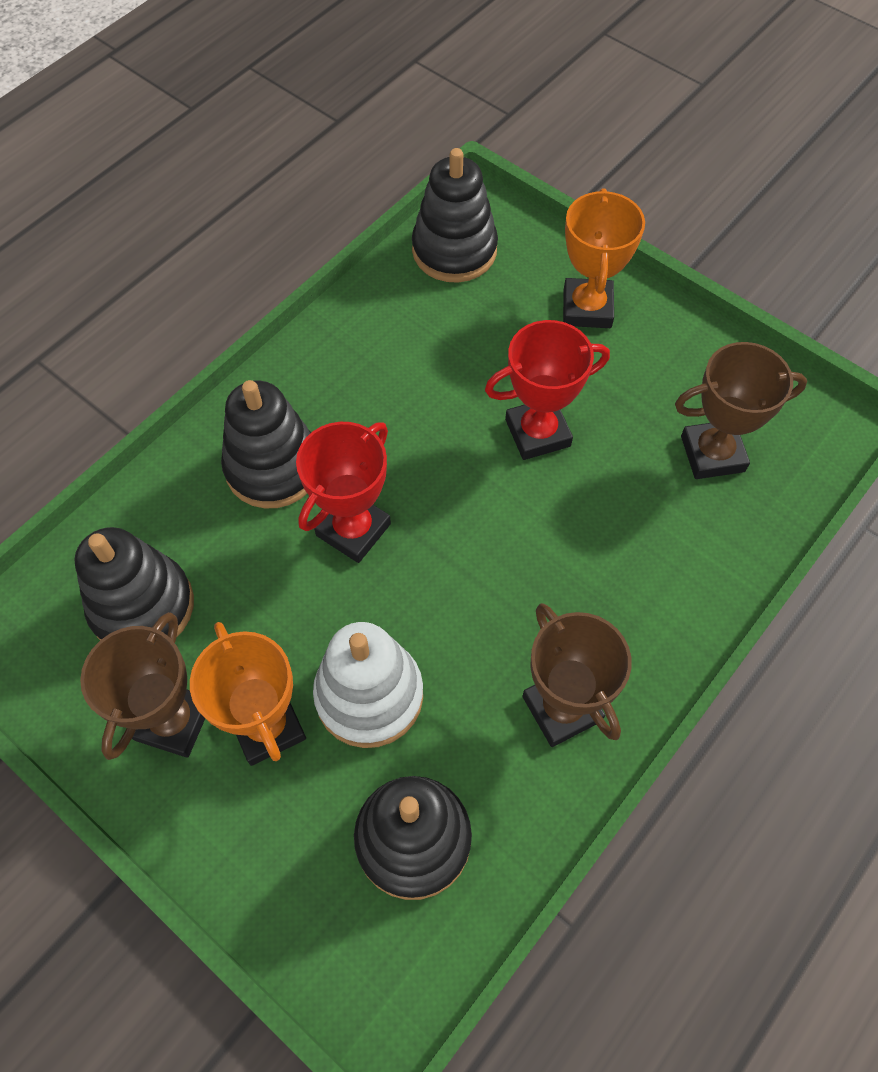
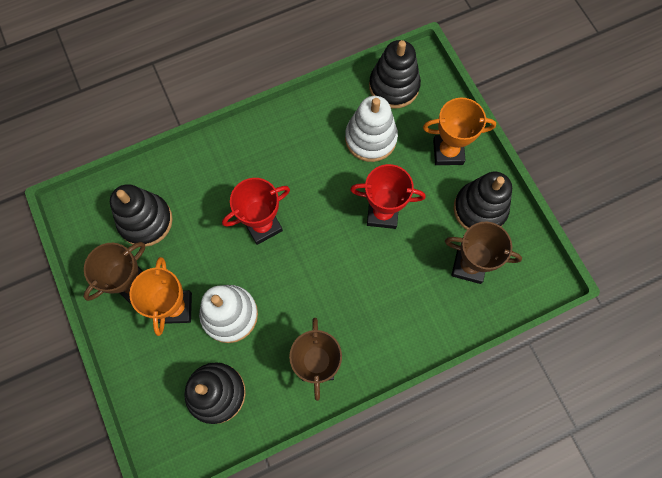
camera: 25 degrees right, 10 degrees up
(273, 467) = (239, 174): black stacking toy -> black stacking toy (480, 209)
(459, 334) = (370, 138): none -> white stacking toy
(587, 308) = (448, 152): orange trophy -> orange trophy turned 60 degrees clockwise

